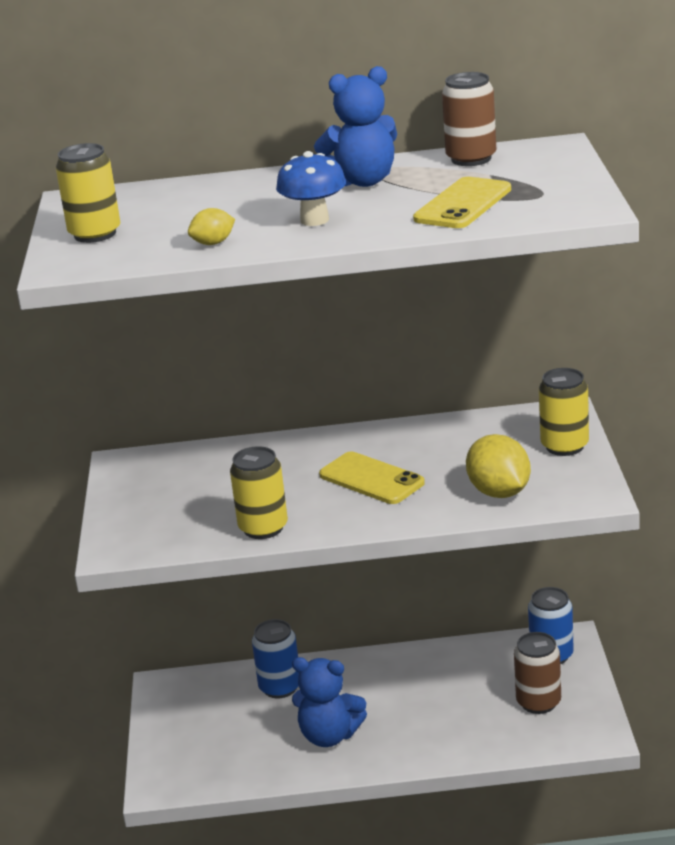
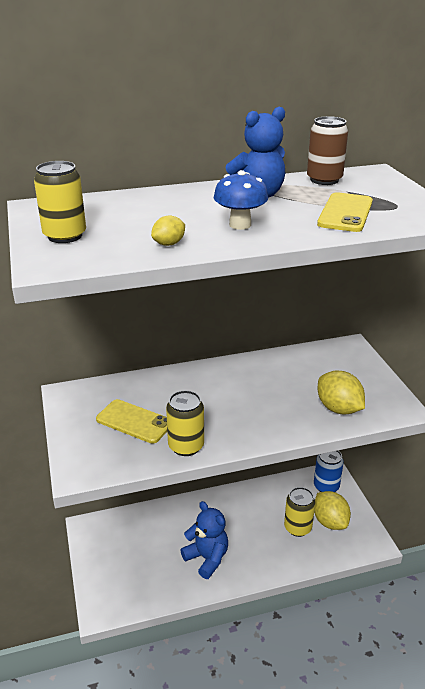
camera: 15 degrees left, 5 degrees up
(280, 687) = (165, 522): blue can -> none
(329, 735) = (207, 558): blue teddy bear -> blue teddy bear turned 135 degrees counterclockwise
(371, 479) = (248, 401): yellow phone -> yellow phone (134, 421)
(538, 702) = (330, 521): brown can -> yellow lemon
(564, 446) = (364, 371): yellow can -> yellow can (297, 528)

